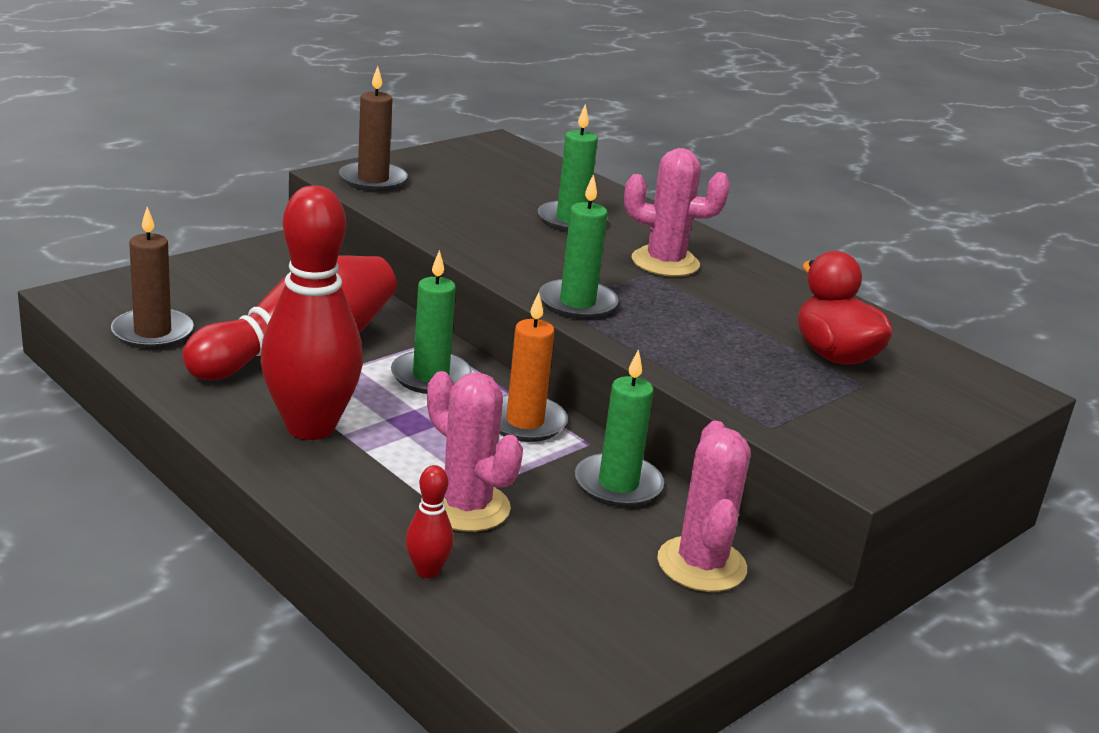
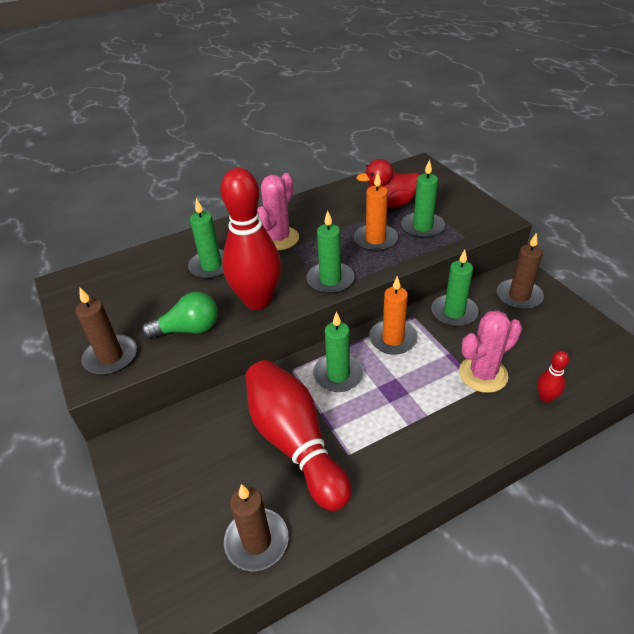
camera: 70 degrees left, 15 degrees up
(310, 427) = (401, 441): red bowling pin -> red bowling pin (257, 300)
(433, 216) = (188, 329): none -> green light bulb
(701, 565) = (519, 296): pink cactus -> brown candle
(707, 340) = (375, 240): none -> orange candle
(775, 384) = (422, 227): none -> green candle

